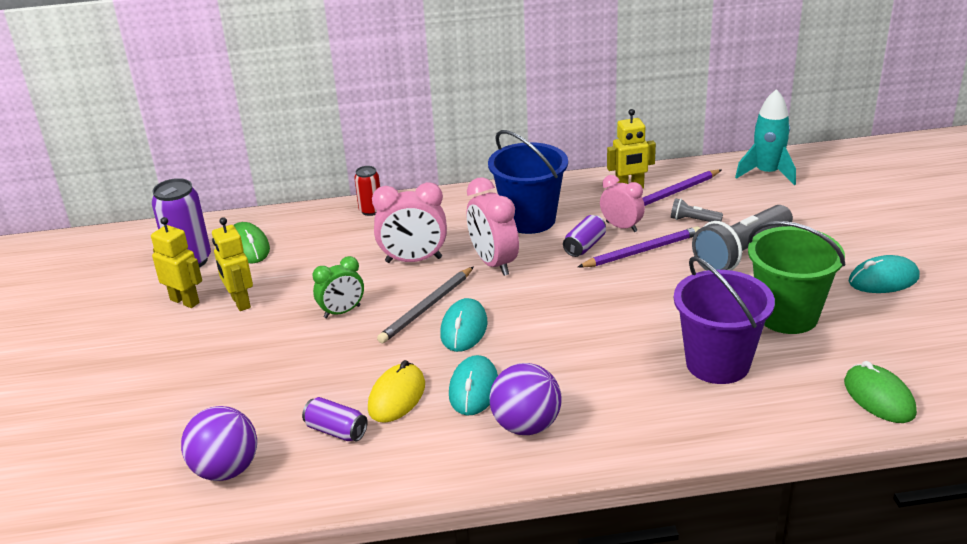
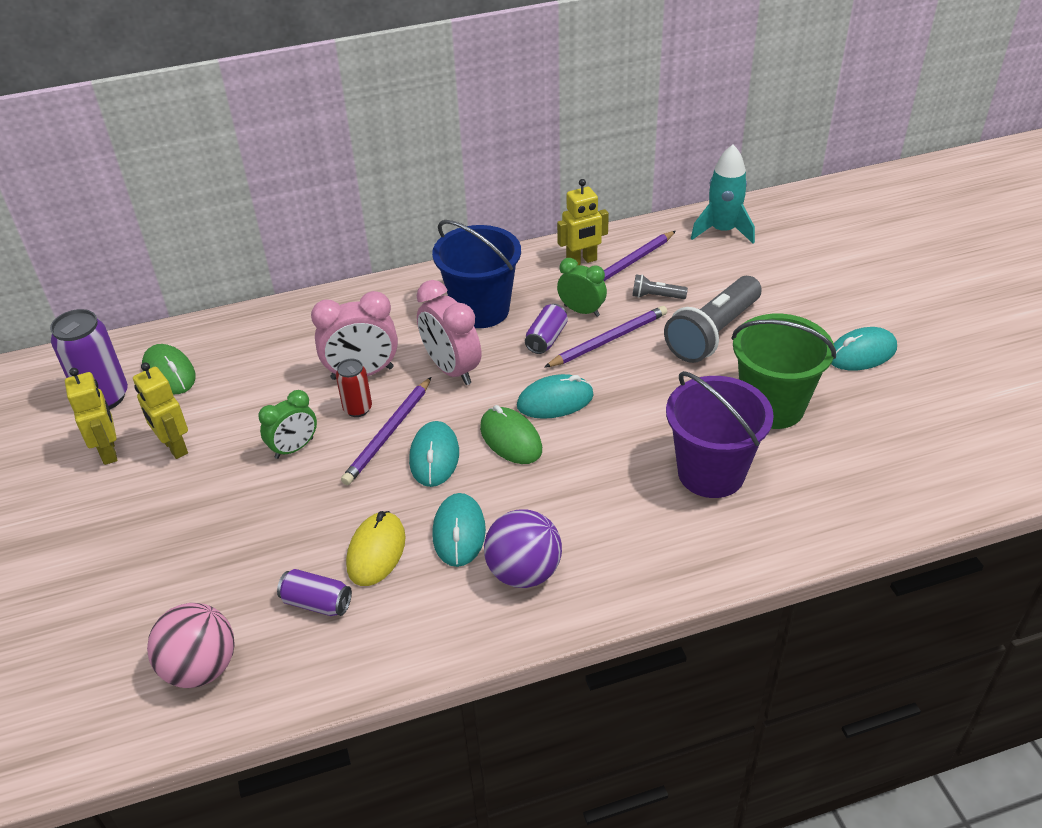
camera: 10 degrees left, 10 degrees up
(185, 301) = (109, 451): yellow robot -> yellow robot turned 45 degrees clockwise
(226, 470) = (201, 668): purple ball -> pink ball
(370, 210) = (302, 313): red can -> red can (357, 409)
(427, 307) = (388, 433): grey pencil -> purple pencil
(582, 295) = (555, 401): none -> turquoise mouse
(621, 227) = (581, 311): pink clock -> green clock
(879, 398) = (879, 497): green mouse -> green mouse (510, 439)

